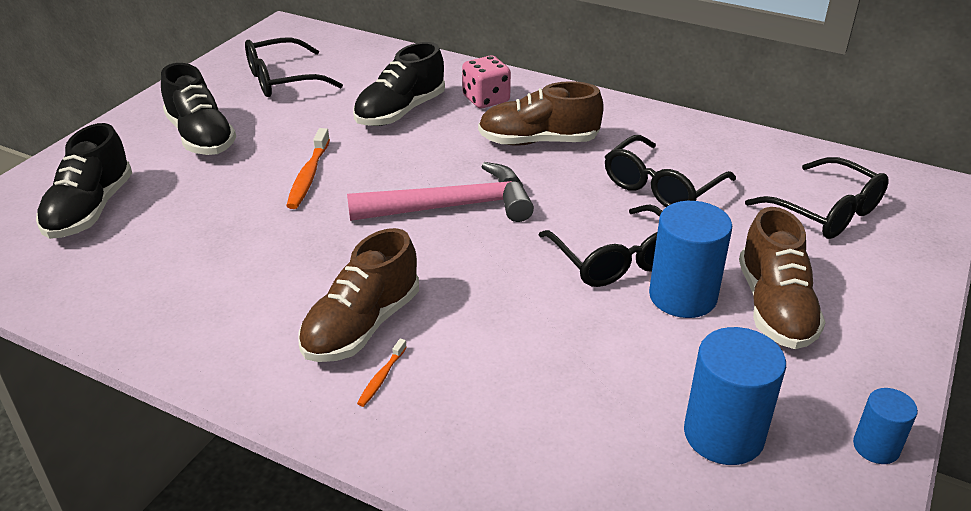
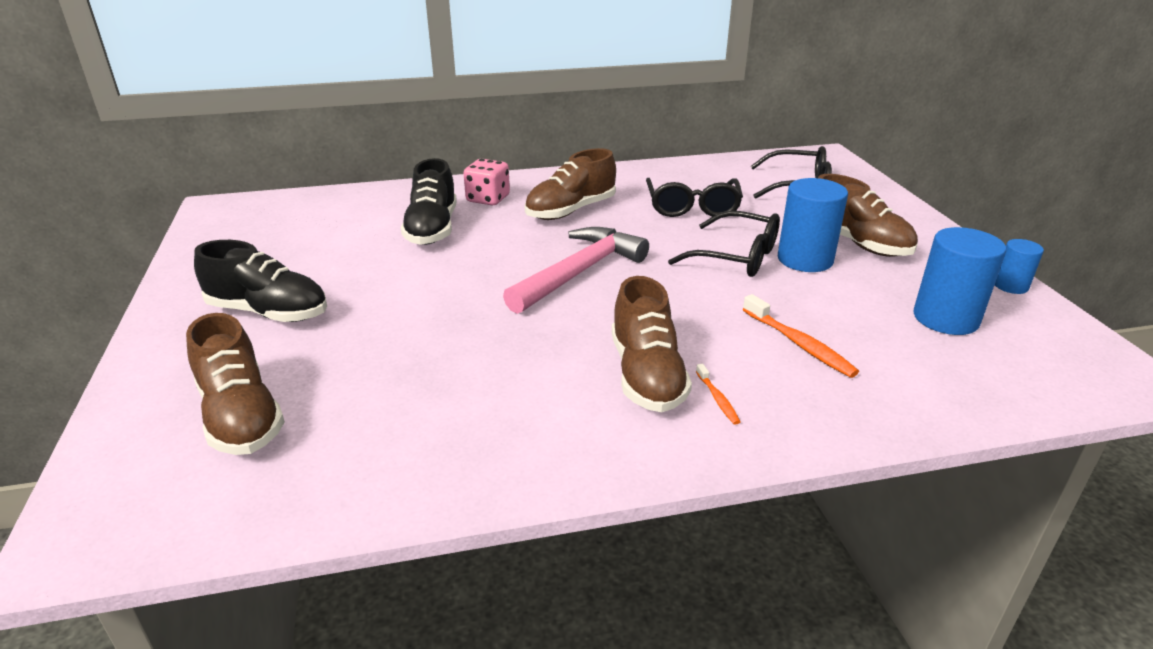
camera: 40 degrees left, 5 degrees down
(90, 210) = (241, 416): black shoe -> brown shoe
(282, 80) = (281, 243): black glasses -> none
(308, 176) = (427, 299): orange toothbrush -> orange toothbrush (799, 344)

